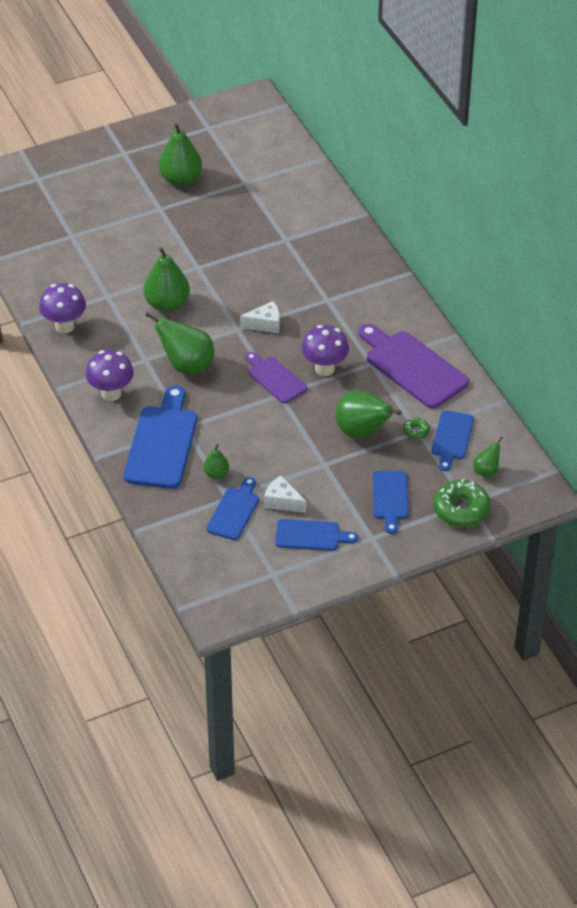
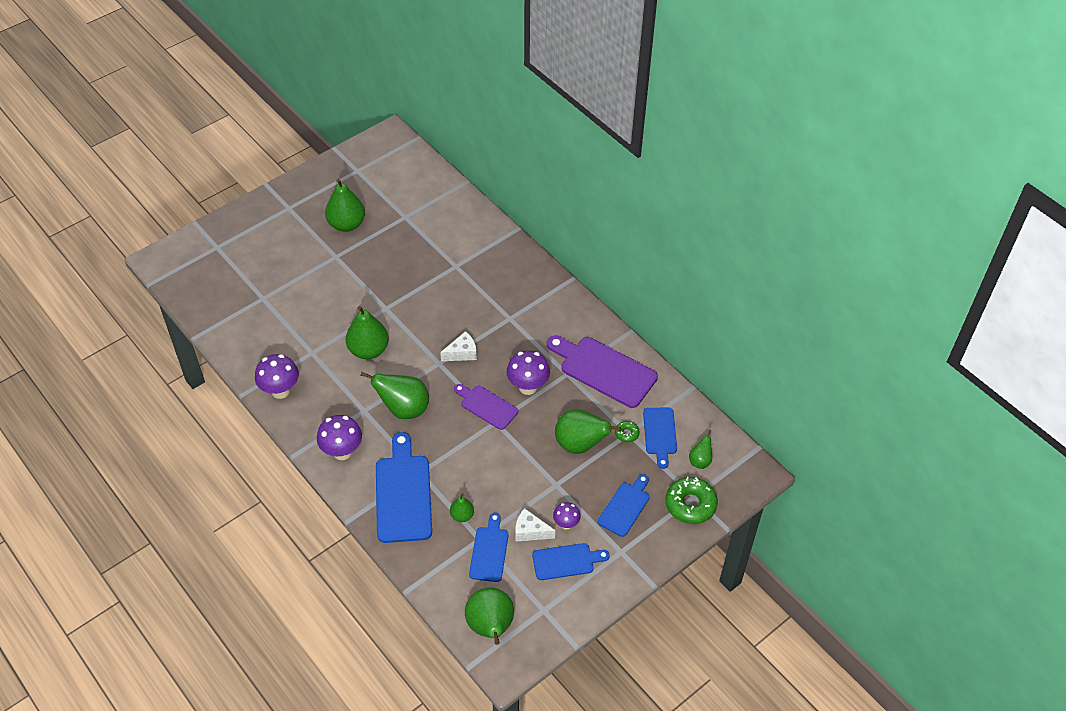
camera: 15 degrees left, 5 degrees up
(213, 578) = (490, 627): none -> green pear
(322, 502) = (566, 524): none -> purple mushroom
(390, 498) = (625, 507): blue cutting board -> blue cutting board turned 135 degrees counterclockwise

